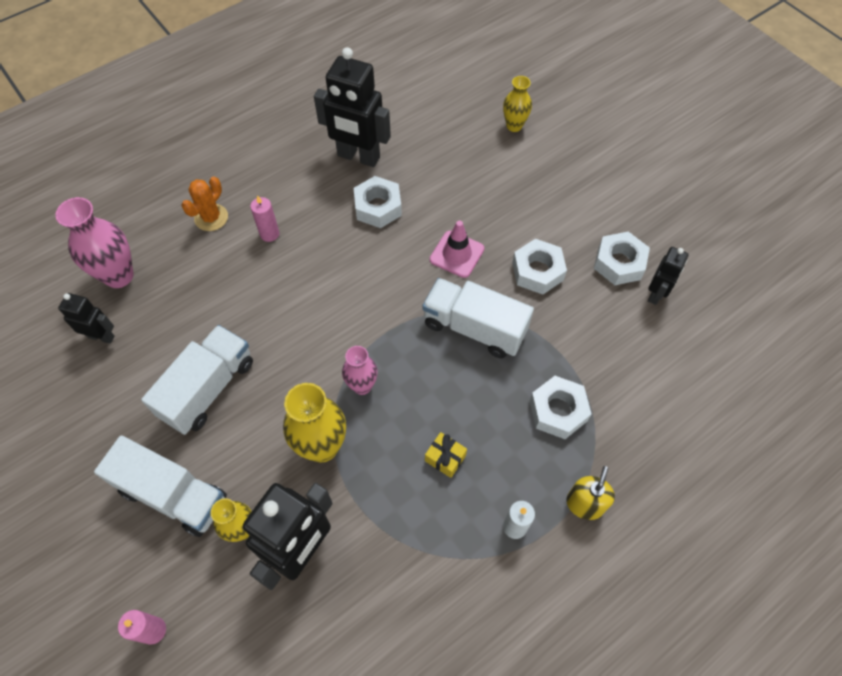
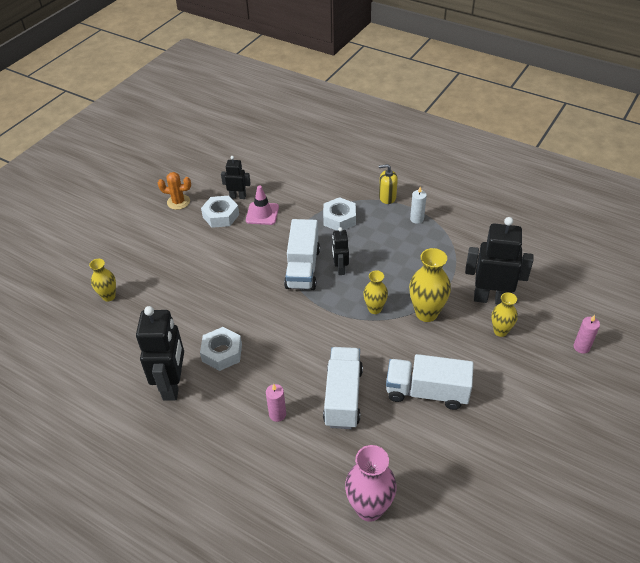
camera: 110 degrees left, 15 degrees down
(101, 336) = (428, 488): black robot -> black robot (340, 269)
(173, 494) = (506, 376): white truck -> white truck (343, 397)
(211, 218) = (279, 466): orange cactus -> orange cactus (178, 202)
(362, 386) = (374, 309): pink vase -> yellow vase
(445, 458) = (397, 256): yellow gift -> none
(457, 254) = (247, 294): pink traffic cone -> pink traffic cone (262, 214)
(537, 271) = (244, 250): white nut -> none

